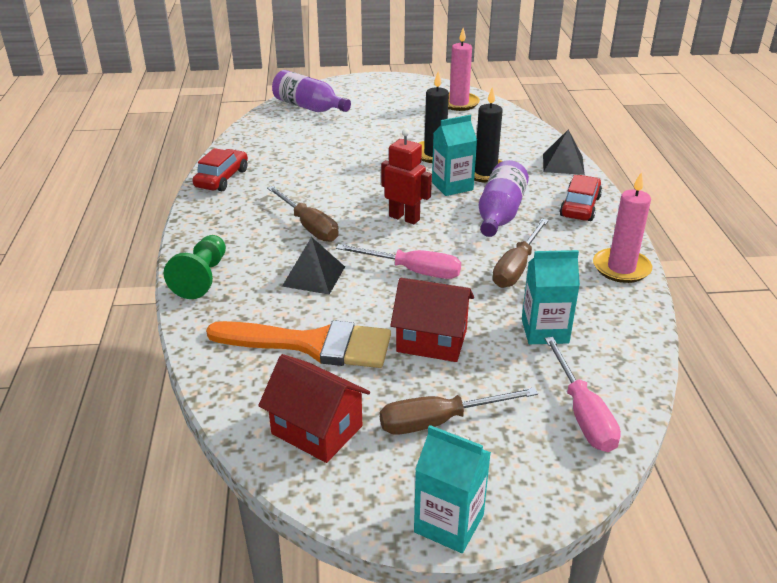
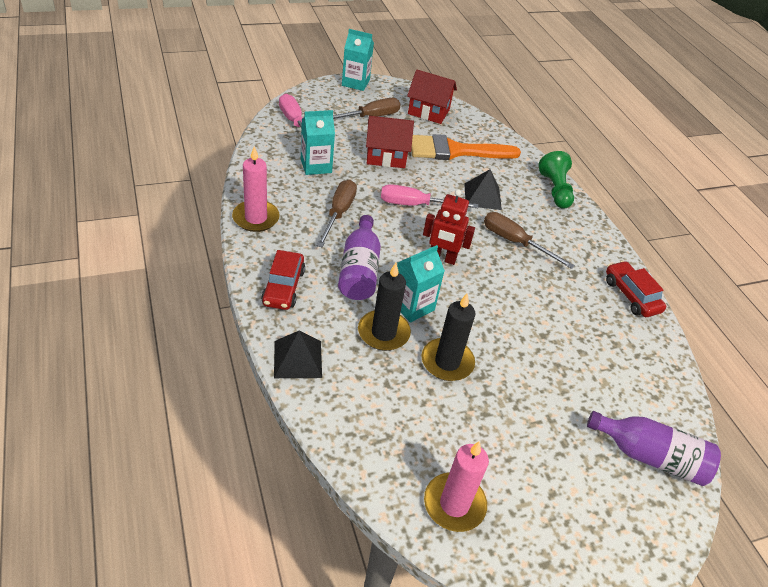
camera: 160 degrees right, 10 degrees up
(222, 178) = (631, 295): red car -> red car turned 150 degrees clockwise

